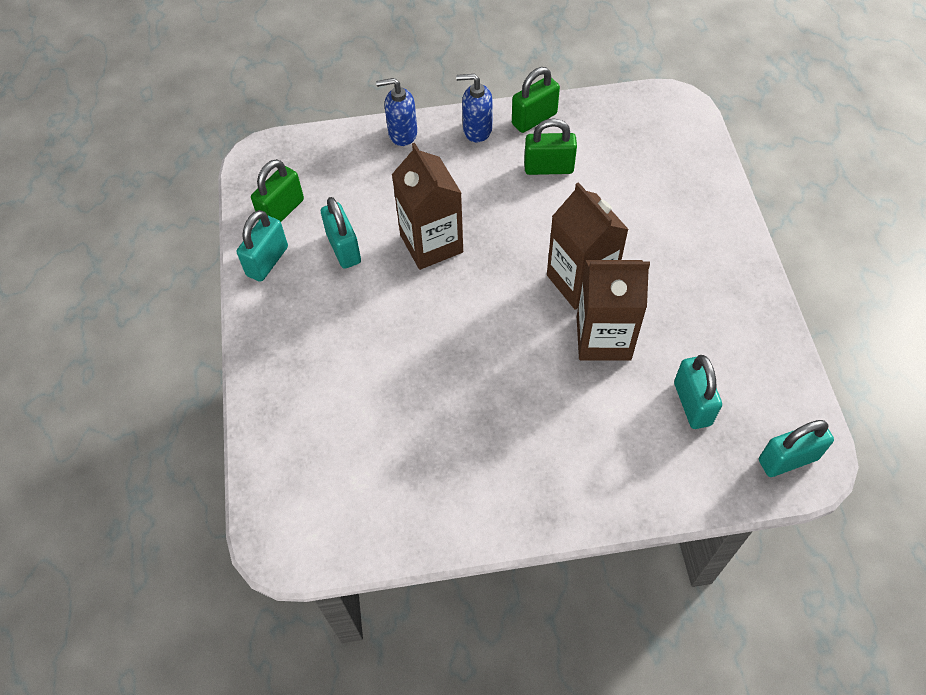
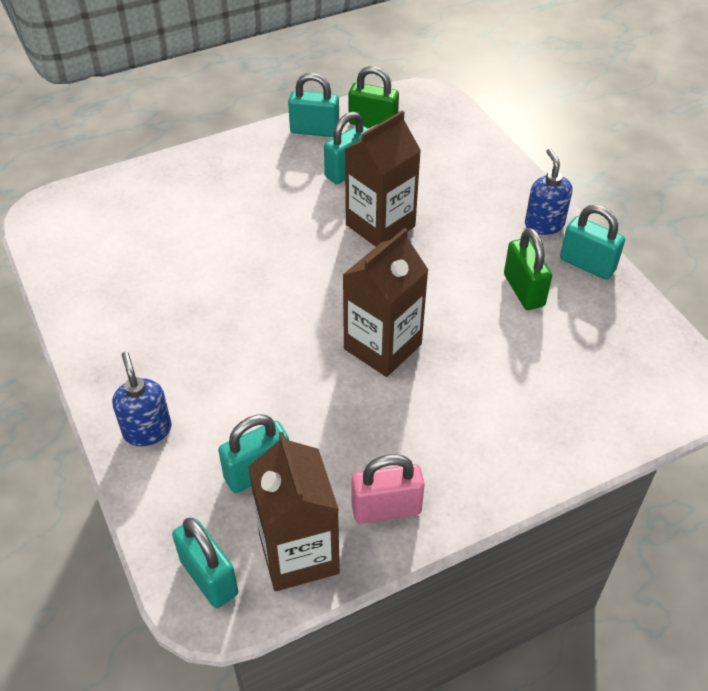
camera: 70 degrees right, 10 degrees down
(402, 133) = (506, 174): blue soap dispenser -> blue soap dispenser (147, 430)
(534, 119) = (587, 264): green padlock -> turquoise padlock
(603, 338) = (316, 379): brown carton -> brown carton (298, 553)
(746, 322) = (386, 509): none -> pink padlock

